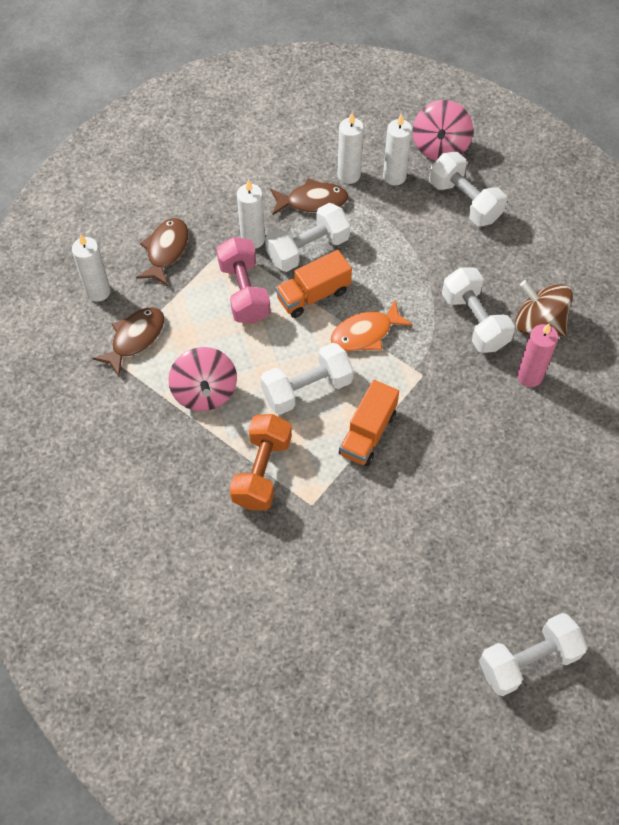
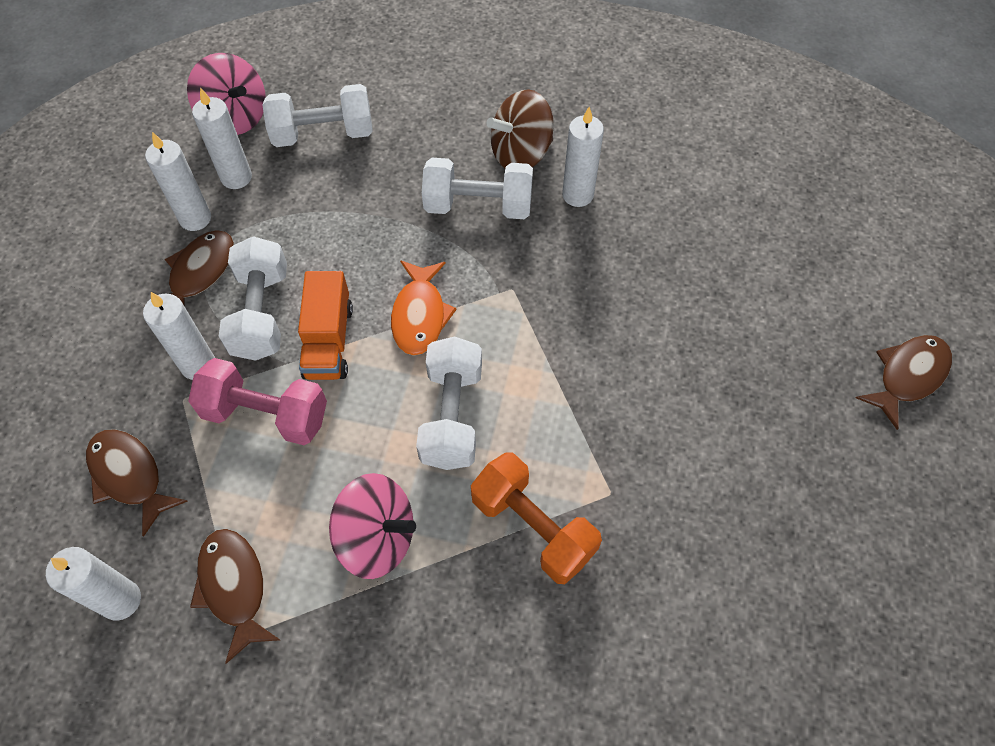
camera: 60 degrees left, 0 degrees up
(368, 433) = (552, 383): orange truck -> none
(528, 660) = (907, 376): white dumbbell -> brown fish
(529, 376) = (577, 195): pink candle -> white candle

